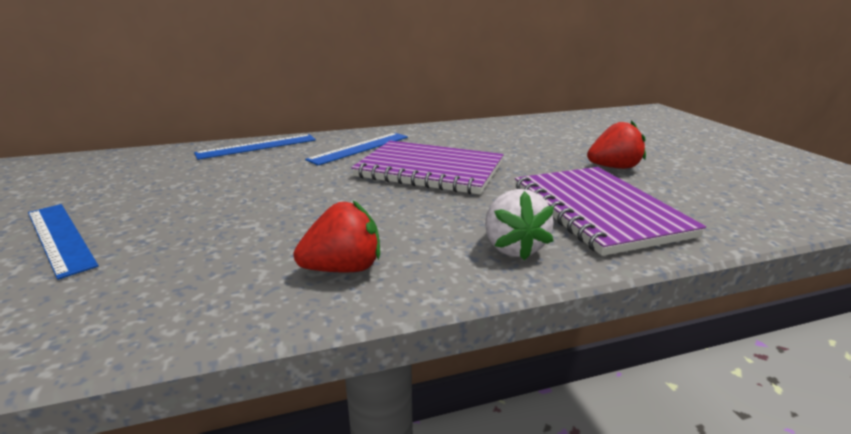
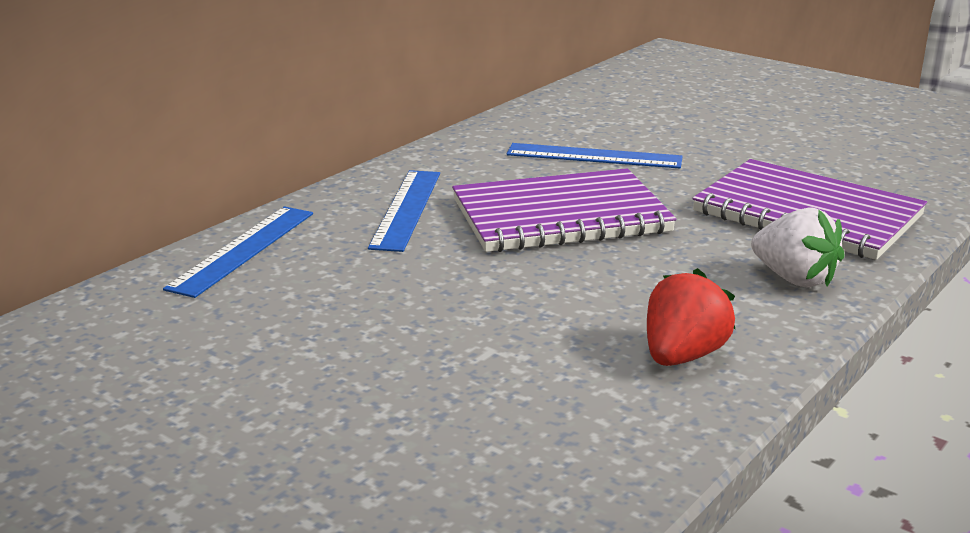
camera: 35 degrees left, 0 degrees up
(60, 237) = (276, 457): blue ruler -> blue ruler (594, 156)
(613, 167) = (747, 154): red strawberry -> none

